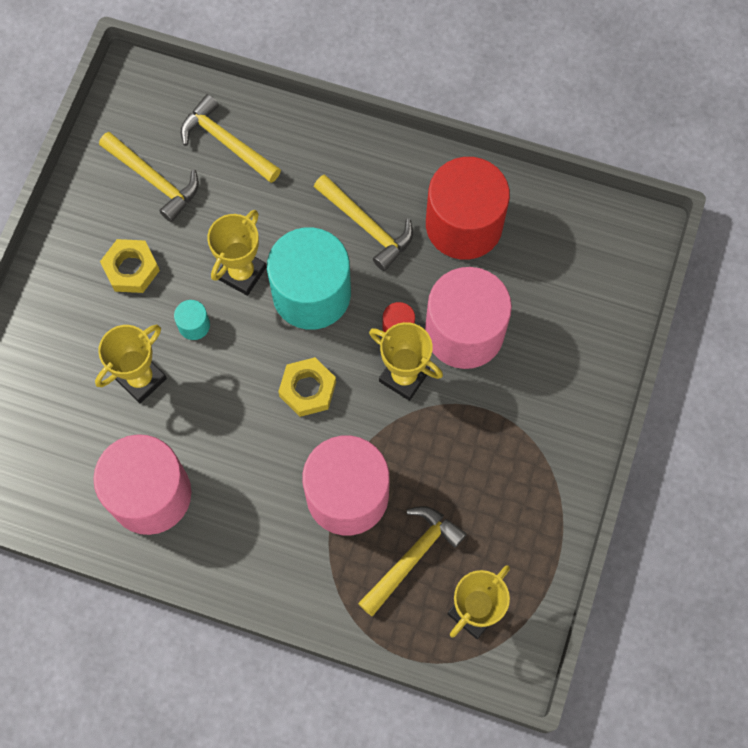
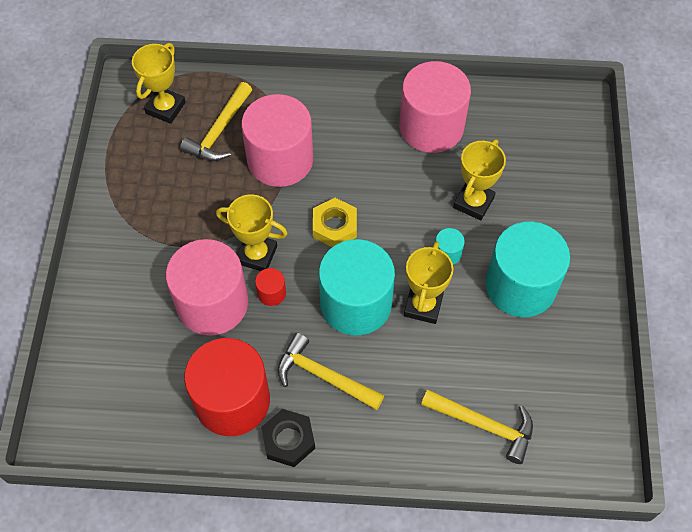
camera: 165 degrees right, 10 degrees down
(131, 269) = (520, 286): yellow nut -> turquoise cylinder
(154, 180) = (536, 370): yellow hammer -> none
(417, 174) = (288, 440): none -> black nut

